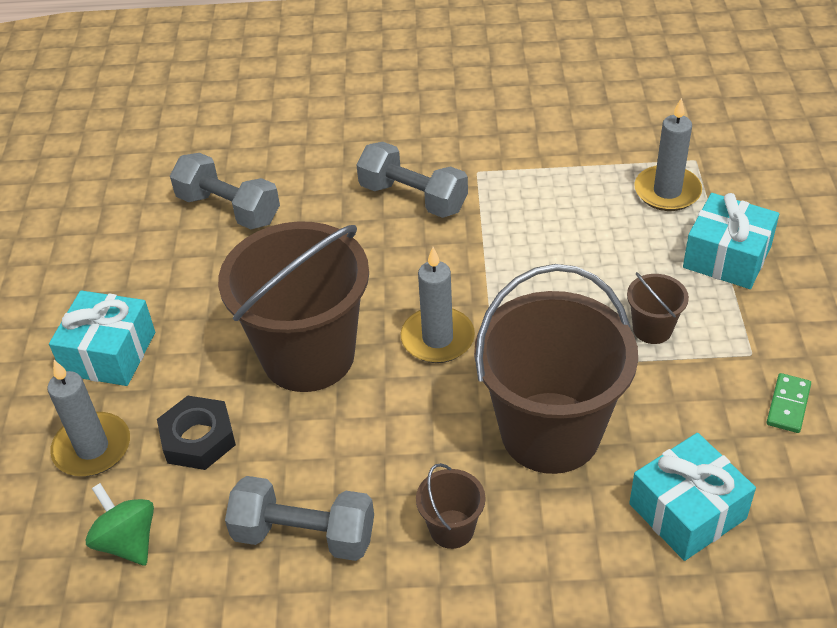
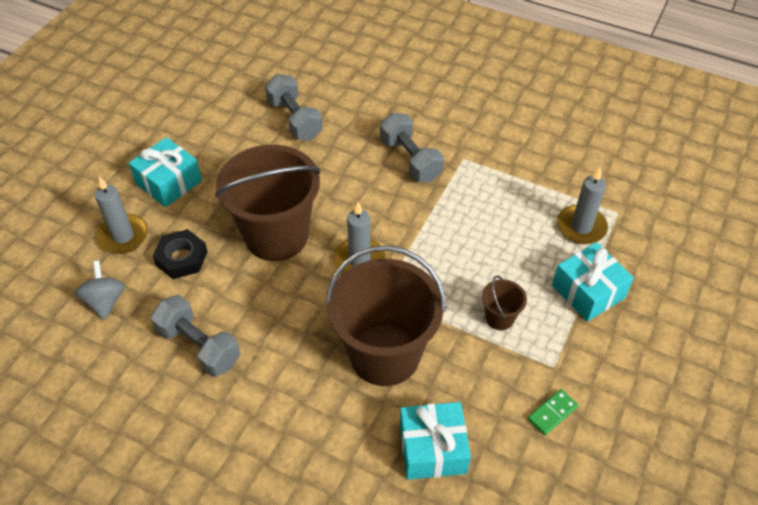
camera: 25 degrees right, 5 degrees up
(128, 541) = (105, 301): green spinning top -> grey spinning top
(452, 529) = (283, 385): brown bucket -> none

